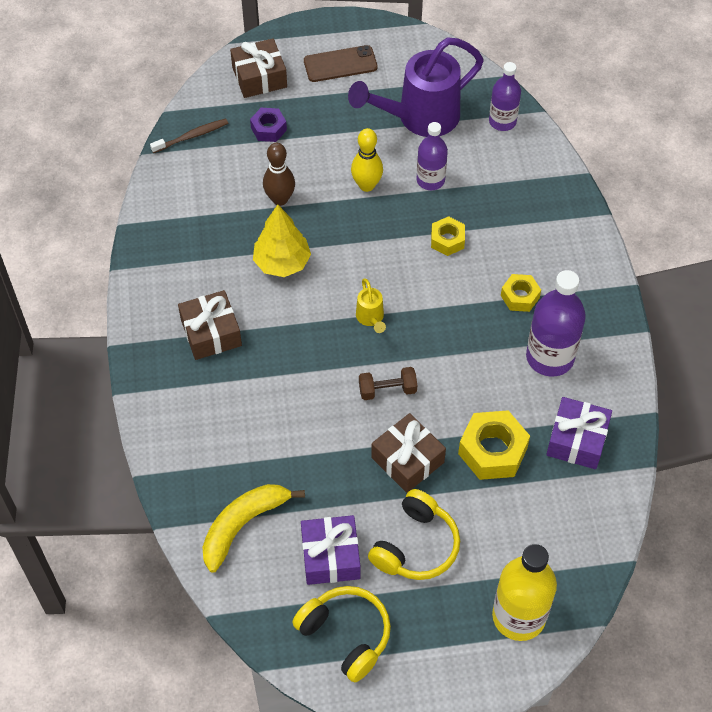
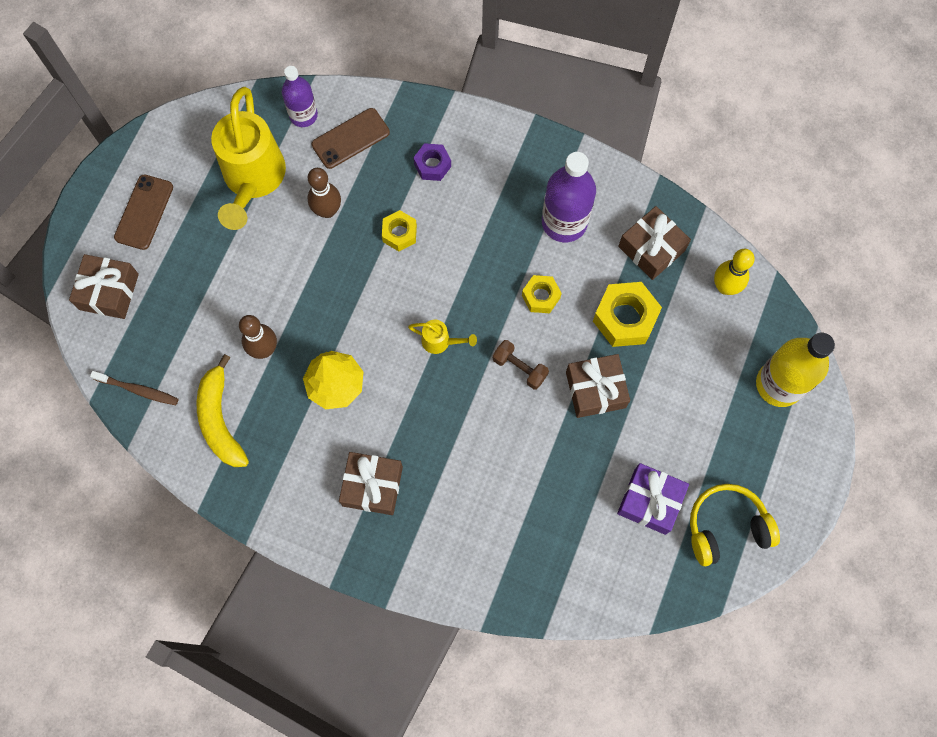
camera: 60 degrees left, 15 degrees up
(192, 136) = (138, 390): brown toothbrush -> brown toothbrush turned 105 degrees clockwise
(243, 525) = (582, 559): yellow banana -> yellow banana (220, 420)
(268, 129) = (177, 316): purple nut -> purple nut (432, 165)
(366, 185) = (298, 266): yellow bowling pin -> yellow bowling pin (725, 287)
(387, 390) = (519, 368): brown dumbbell -> brown dumbbell turned 75 degrees counterclockwise
(416, 546) = (677, 428): yellow headphones -> none
(419, 118) = (253, 181): purple watering can -> yellow watering can
(430, 180) = (327, 210): purple bottle -> brown bowling pin
(507, 163) = (350, 138): none -> brown phone
(520, 297) = (492, 210): yellow nut -> yellow nut (541, 296)
(577, 440) = (651, 248): purple gift -> brown gift

